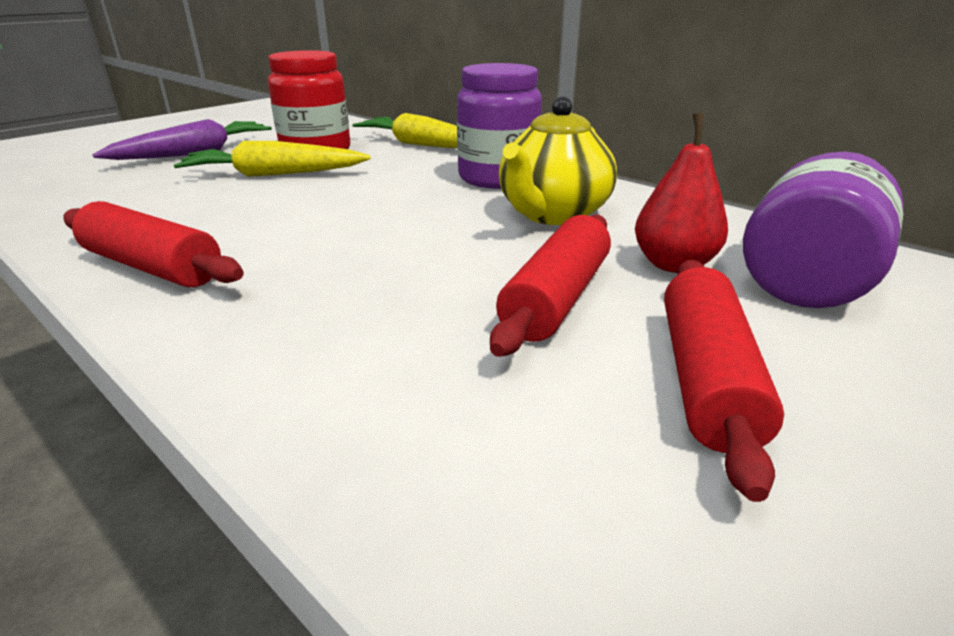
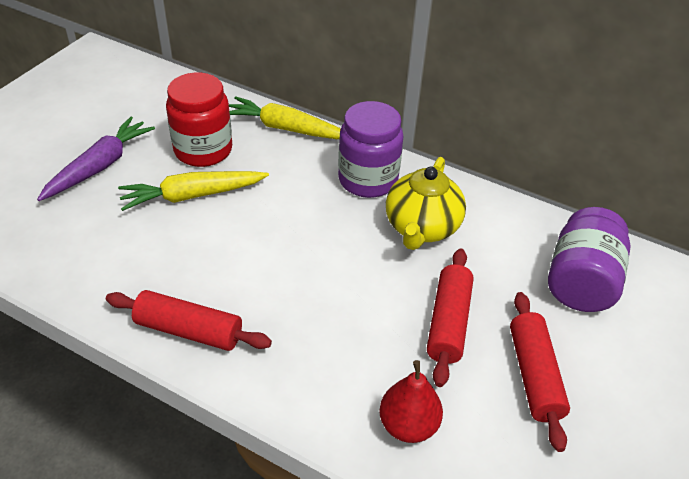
camera: 15 degrees left, 15 degrees up
(673, 264) = (507, 278): red pear -> red pear (408, 425)

